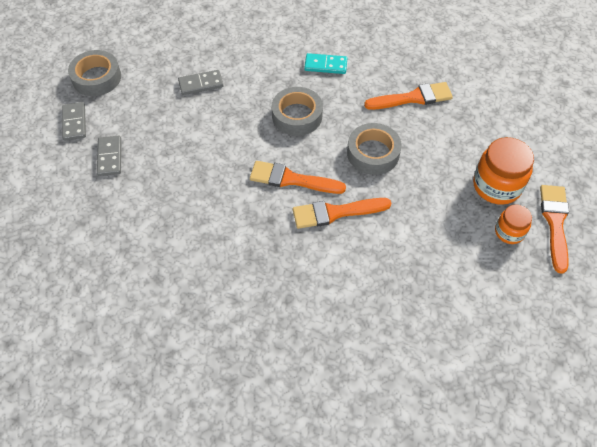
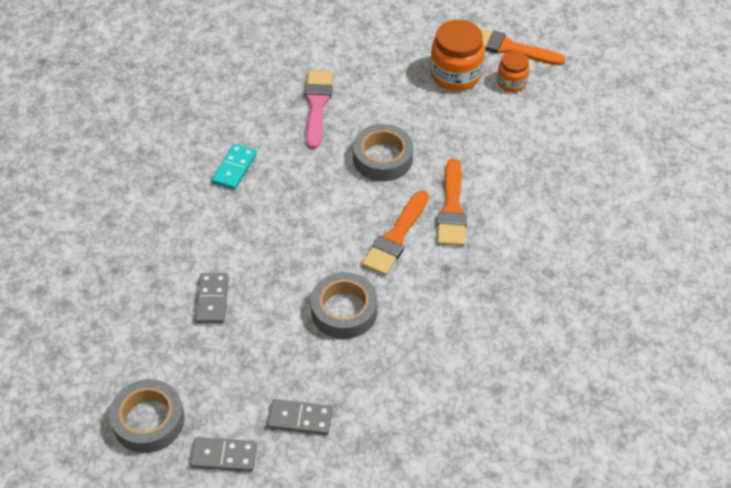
camera: 75 degrees left, 5 degrees down
(297, 116) = (304, 213): grey tape -> grey tape (344, 310)
(413, 98) = (317, 105): orange brush -> pink brush

